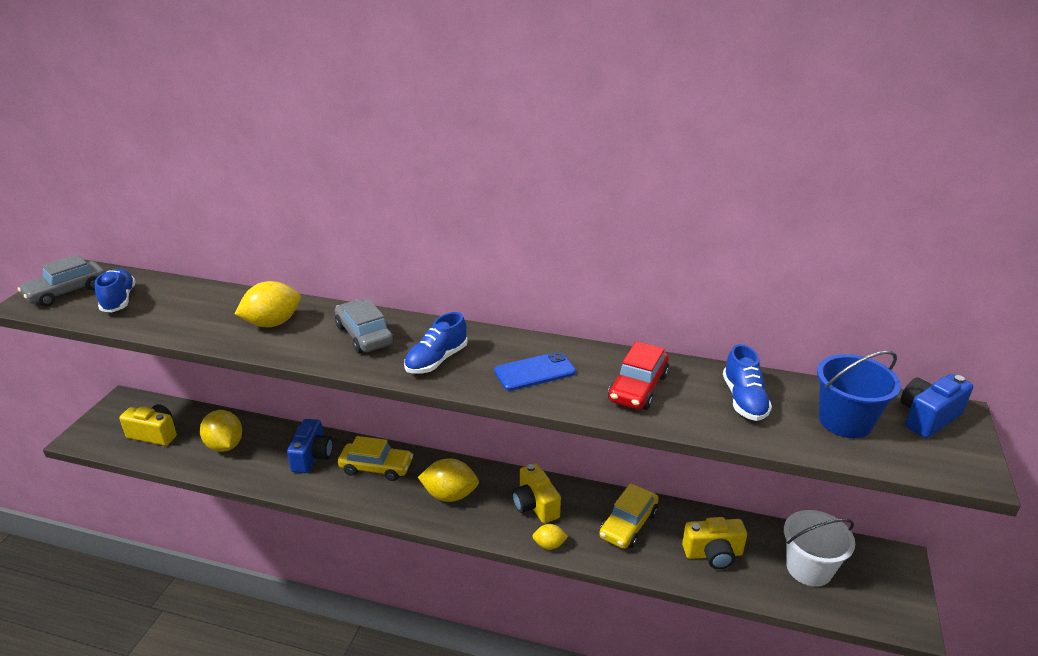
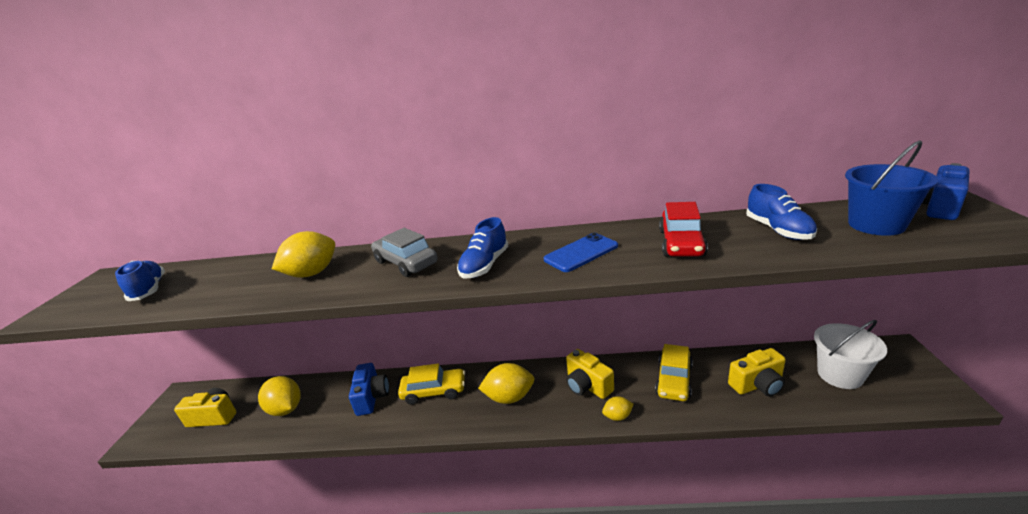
camera: 10 degrees left, 5 degrees down
(67, 292) = (92, 295): grey car -> none

